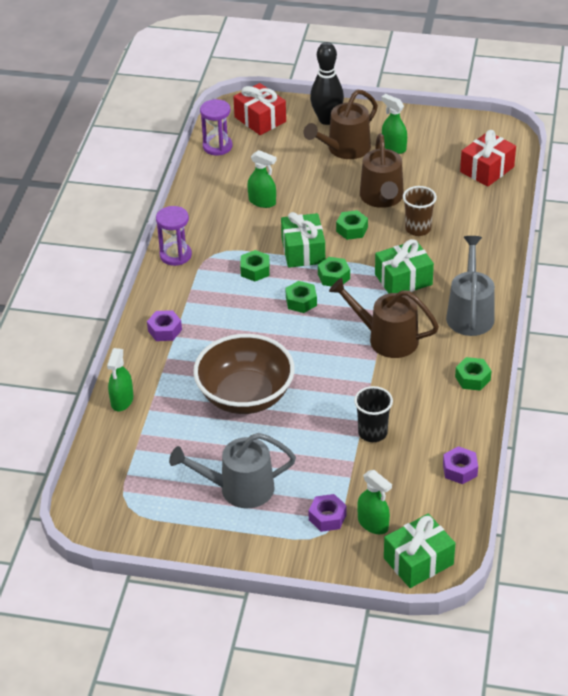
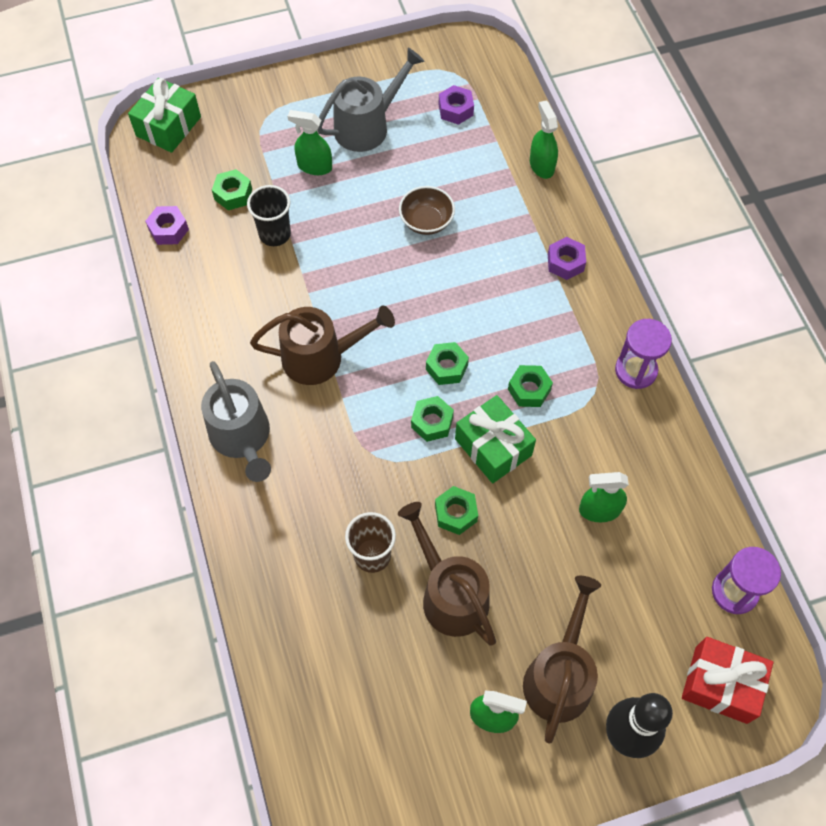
camera: 150 degrees right, 20 degrees up
(245, 396) = (426, 221): brown bowl -> brown bowl, size x0.50
(327, 517) = (271, 132): purple nut -> purple nut (455, 110)
(373, 524) = (226, 143): green spray bottle -> green spray bottle (314, 166)
(403, 279) = (346, 456): green gift -> none
(472, 378) = (200, 344): green nut -> green nut (233, 194)
(487, 169) = (333, 732): red gift -> none

